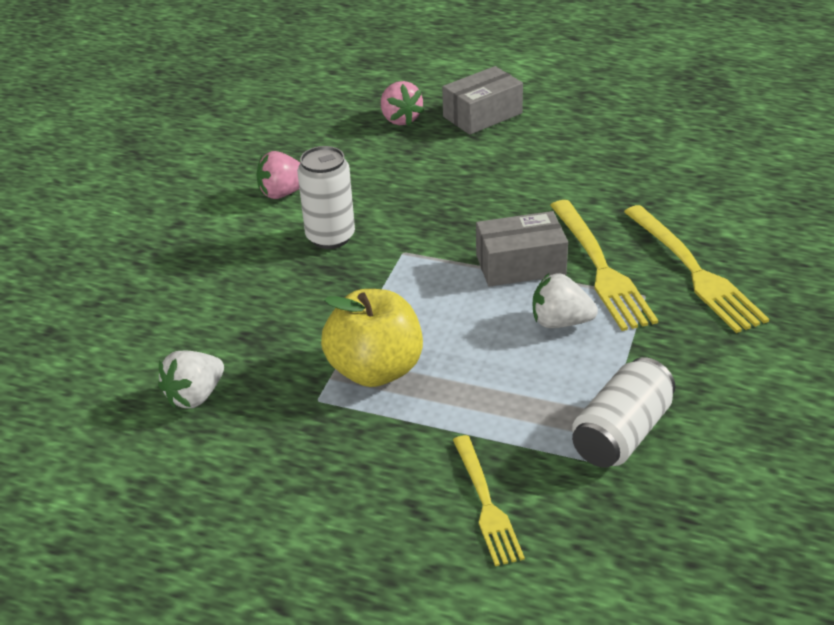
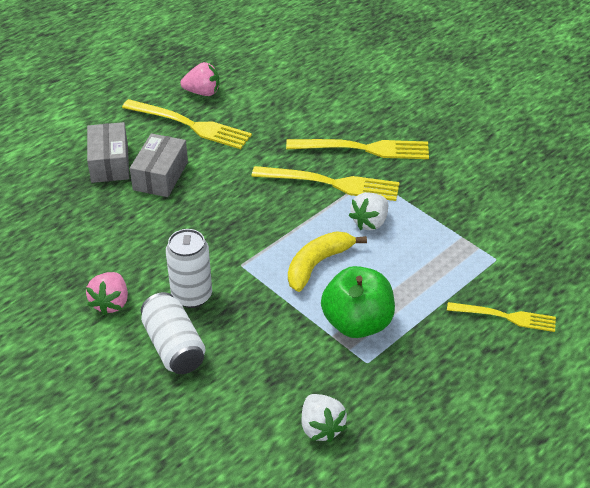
camera: 65 degrees left, 5 degrees up
(375, 370) = (357, 323): yellow apple -> green apple
(400, 119) = (72, 205): pink strawberry -> pink strawberry (202, 92)
(449, 306) = (317, 264): none -> yellow banana
(520, 265) = (300, 216): grey box -> grey box (160, 176)
(596, 138) = (191, 125): none -> yellow fork
(621, 433) = (481, 239): white can -> white can (174, 347)

